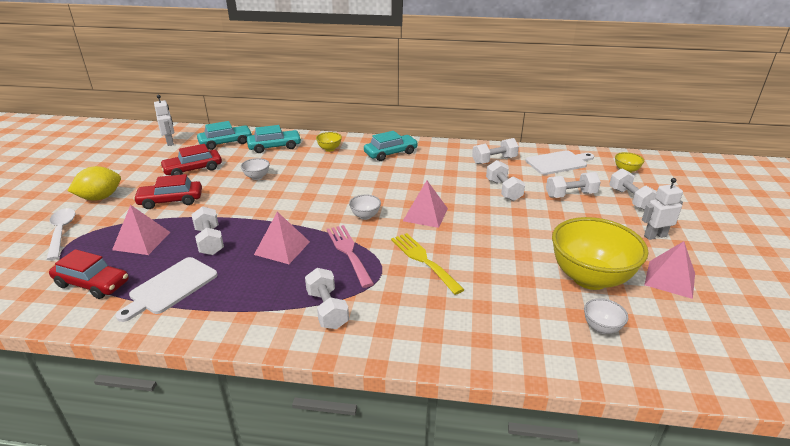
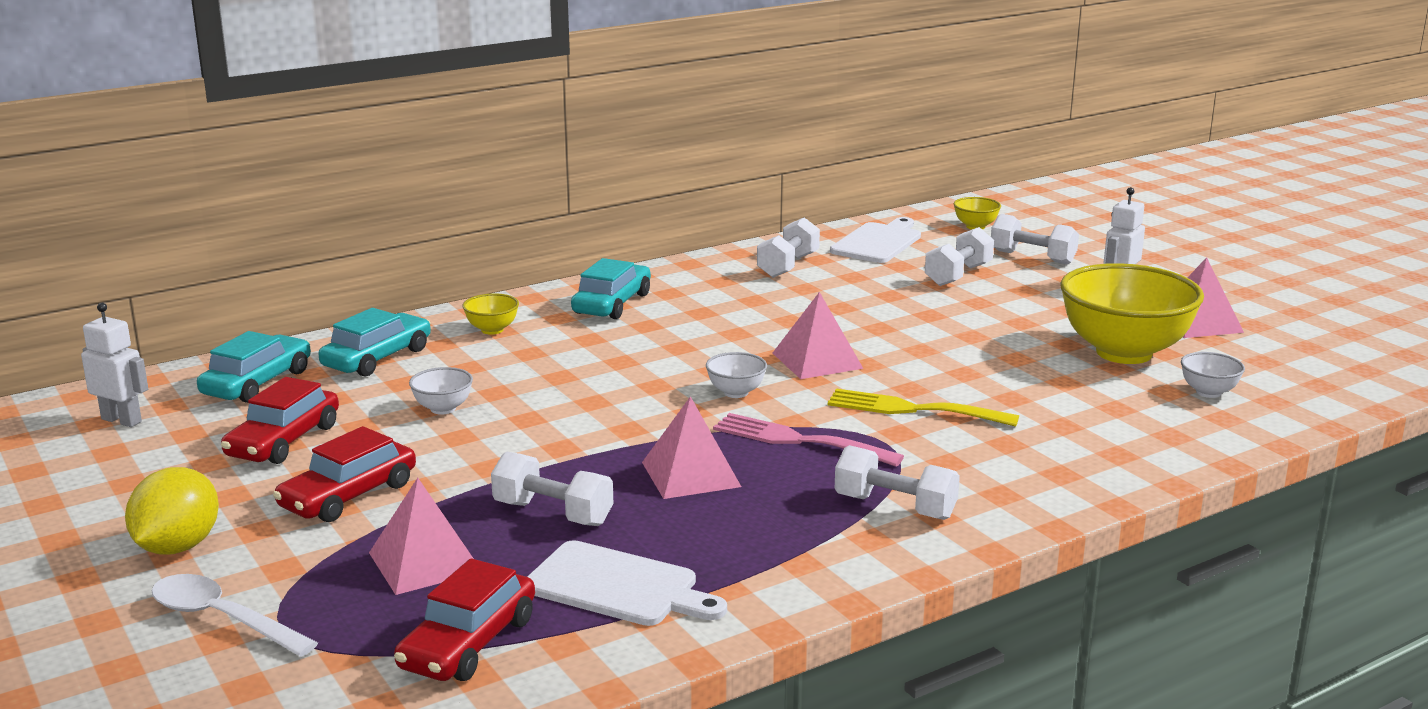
camera: 40 degrees left, 10 degrees down
(92, 284) = (468, 643): red car -> red car turned 135 degrees clockwise
(170, 287) = (618, 586): white cutting board -> white cutting board turned 60 degrees counterclockwise
(503, 190) = (866, 297): white dumbbell -> none

